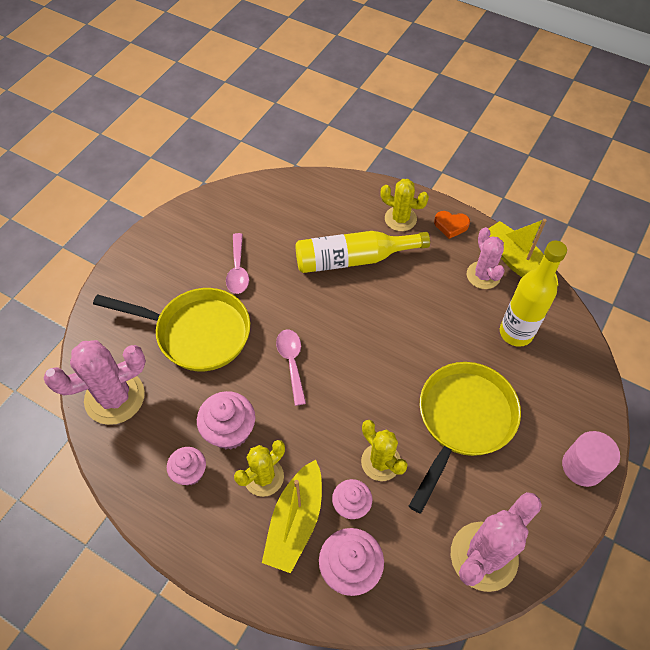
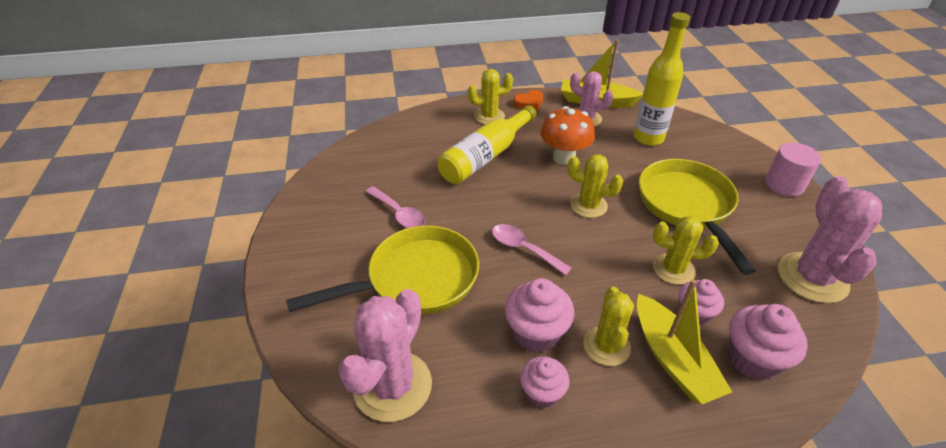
camera: 40 degrees left, 15 degrees down
(382, 361) = (588, 205): none -> yellow cactus
(415, 303) = (564, 157): none -> orange mushroom

